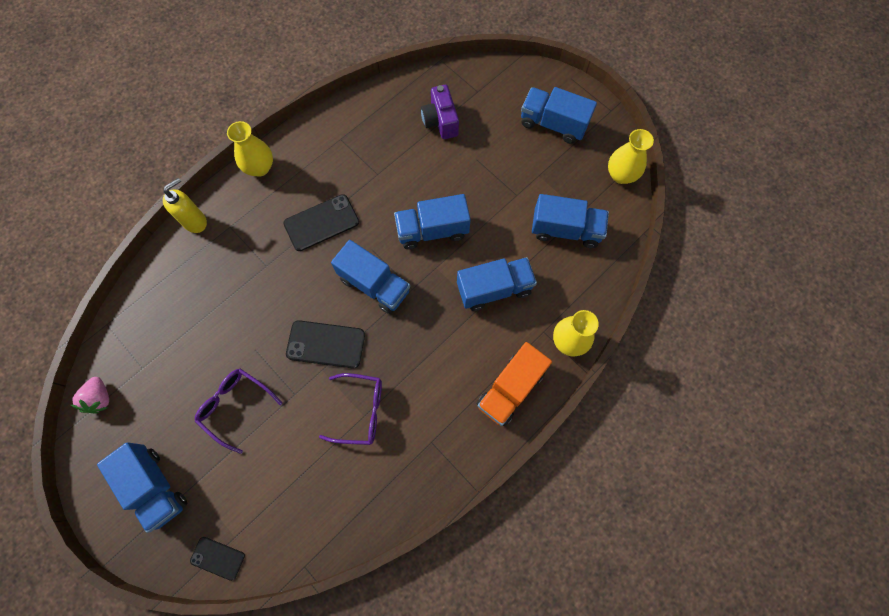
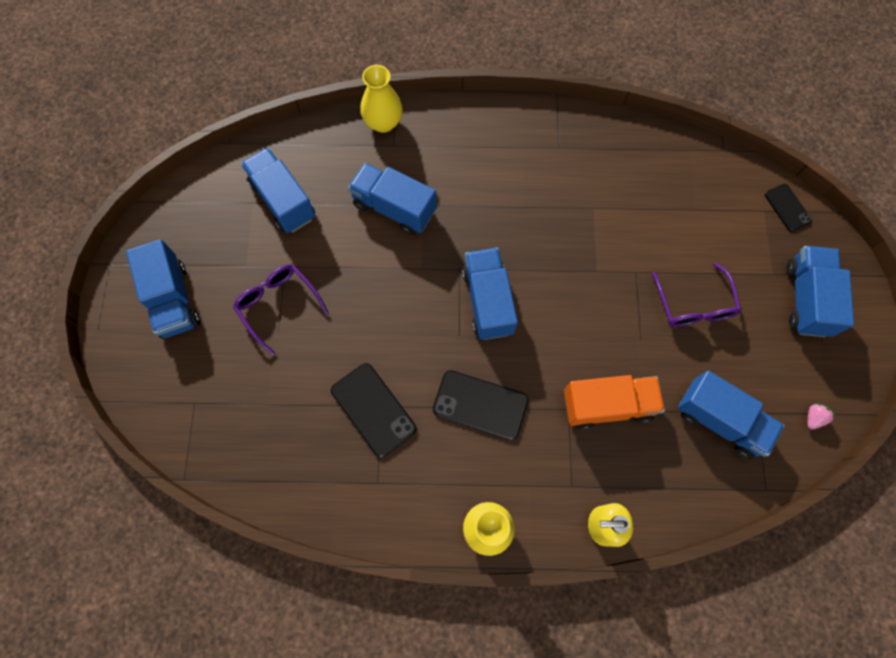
camera: 135 degrees left, 0 degrees up
(100, 398) = (813, 418): pink strawberry -> pink strawberry, size x0.63
(326, 344) = (575, 288): black phone -> black phone (373, 409)
(360, 411) = (592, 213): purple glasses -> purple glasses (278, 305)
(432, 231) = (390, 303): blue truck -> blue truck (720, 420)
(440, 121) = (264, 405): purple camera -> none
(510, 389) = (463, 130): orange truck -> orange truck (607, 405)
(621, 175) = (182, 201): yellow vase -> none

